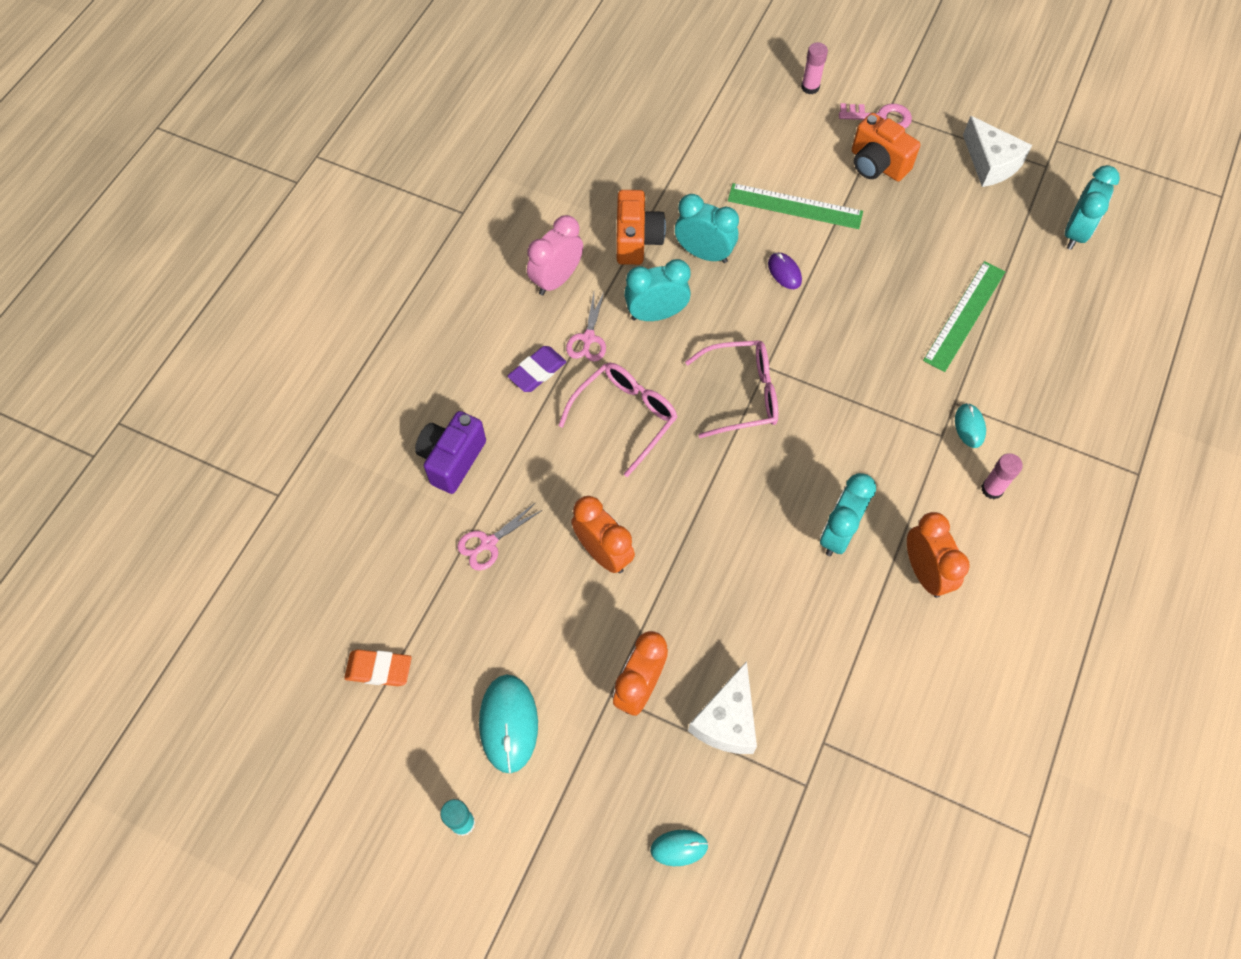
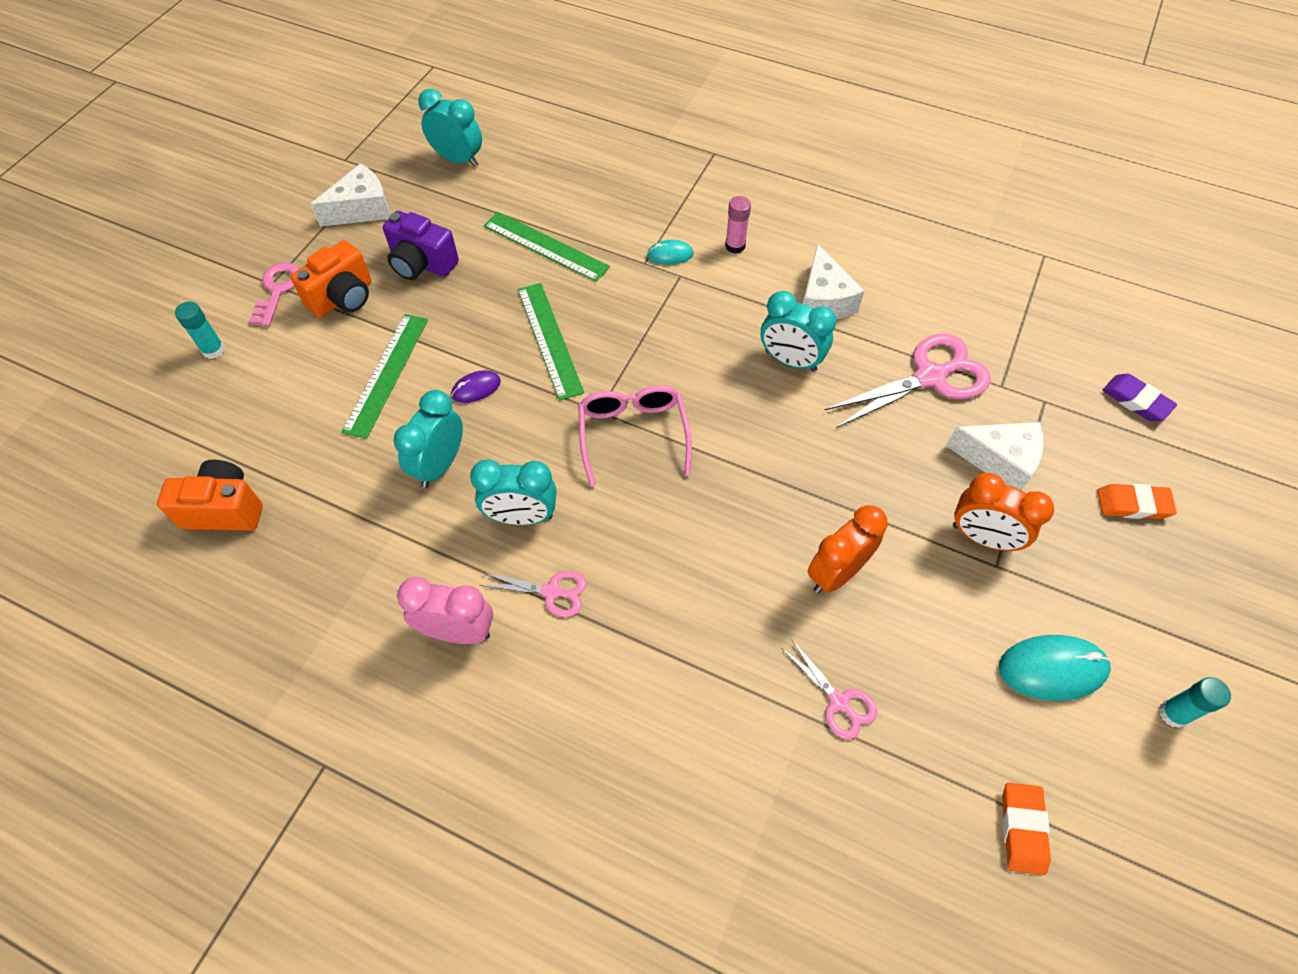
camera: 90 degrees left, 5 degrees down
(452, 459) = (727, 755): purple camera -> purple camera (422, 264)
(537, 371) = (597, 652): purple eraser -> purple eraser (1136, 400)
(556, 279) = (458, 631): pink clock -> pink clock turned 150 degrees clockwise
(625, 416) = (661, 550): pink glasses -> none
(637, 240) = (409, 536): orange camera -> orange camera (224, 509)
(656, 314) = (521, 516): turquoise clock -> turquoise clock turned 75 degrees counterclockwise
(679, 848) = (1133, 504): turquoise mouse -> orange eraser
(810, 87) = (213, 350): pink glue stick -> turquoise glue stick
(828, 668) = (930, 377): none -> pink scissors
(845, 325) = (550, 339): none -> green ruler
(924, 572) = (823, 300): orange clock -> white cheese

